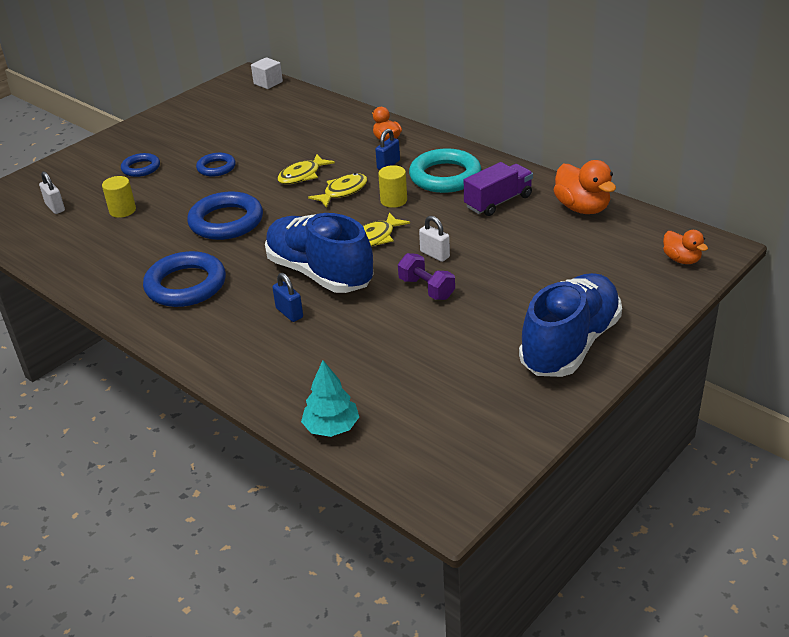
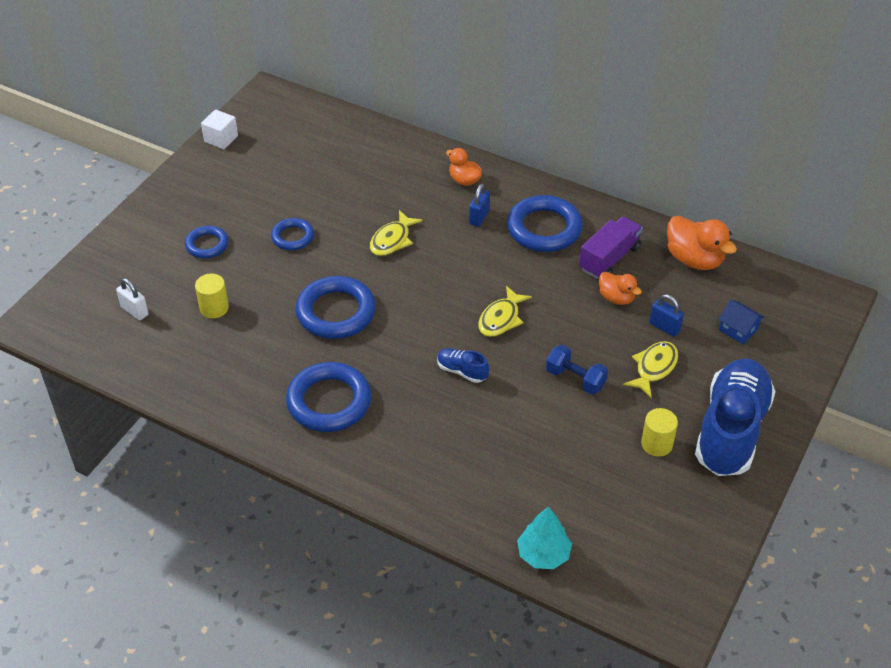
camera: 15 degrees left, 10 degrees up
(268, 83) = (298, 104): white cube -> white cube (221, 139)
(289, 313) = (450, 425): blue padlock -> blue padlock (664, 327)
(319, 273) = (461, 371): blue shoe -> blue shoe, size x0.41
(343, 192) = (445, 259): yellow fish -> yellow fish (654, 368)
(393, 200) = (502, 267): yellow cylinder -> yellow cylinder (657, 444)
(426, 288) = (575, 379): purple dumbbell -> blue dumbbell
(435, 254) = (569, 335): white padlock -> none
(445, 176) = (544, 228): turquoise ring -> blue ring
(607, 264) = (738, 330): none -> blue house
(681, 259) = (805, 316): orange duck -> orange duck (616, 298)

